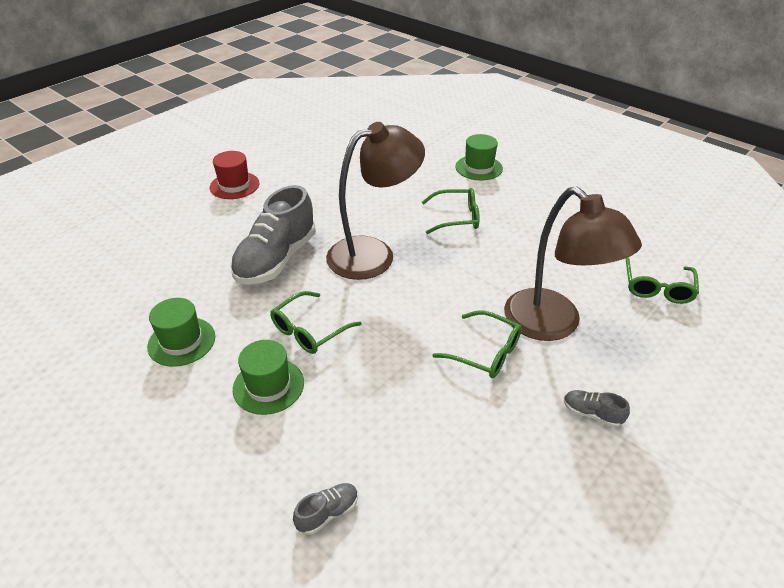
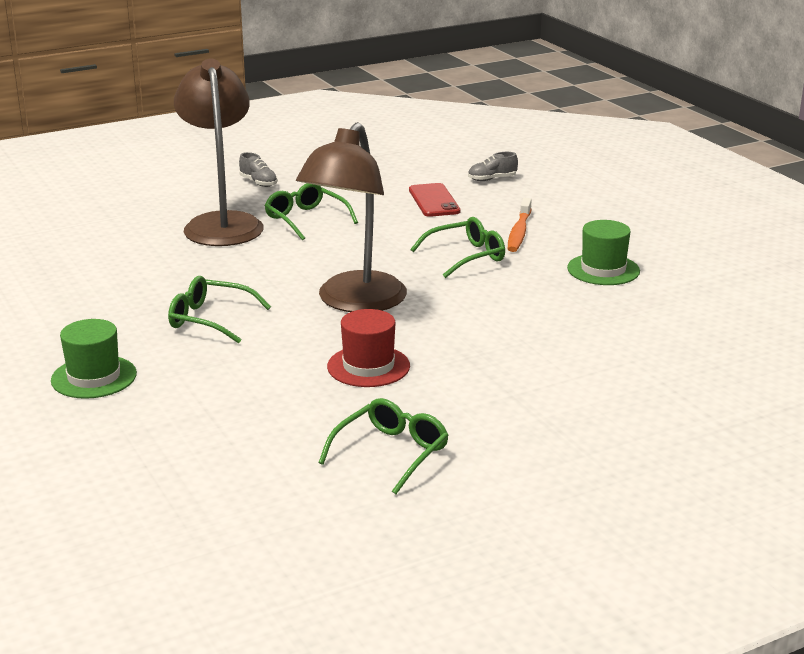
camera: 160 degrees left, 15 degrees down
(234, 185) = (521, 425): red hat -> red hat (368, 366)
(268, 386) = (519, 232): green hat -> orange toothbrush
(276, 259) = (481, 317): grey shoe -> none
(373, 254) = (354, 302): brown lamp -> brown lamp turned 60 degrees counterclockwise
(378, 428) = (434, 201): none -> red phone
(657, 287) = (79, 228): green glasses -> green glasses (391, 453)

